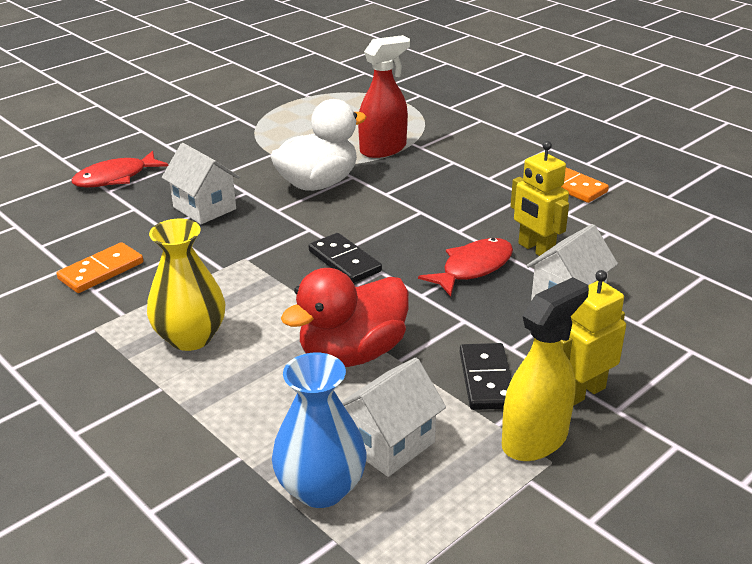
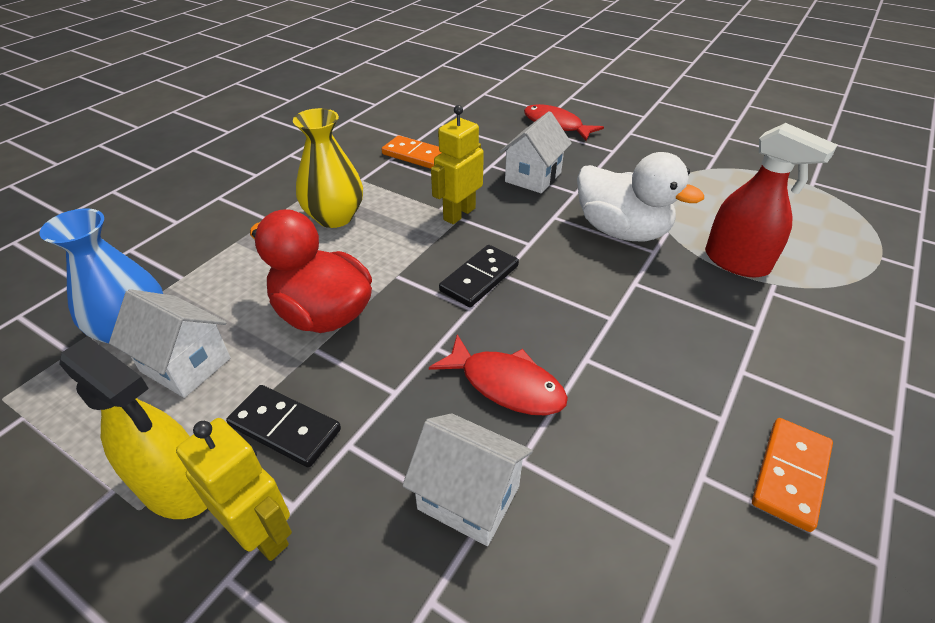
camera: 75 degrees right, 10 degrees up
(486, 379) = (285, 427): black domino -> black domino turned 45 degrees clockwise
(535, 249) = (578, 446): yellow robot -> yellow robot (459, 214)

